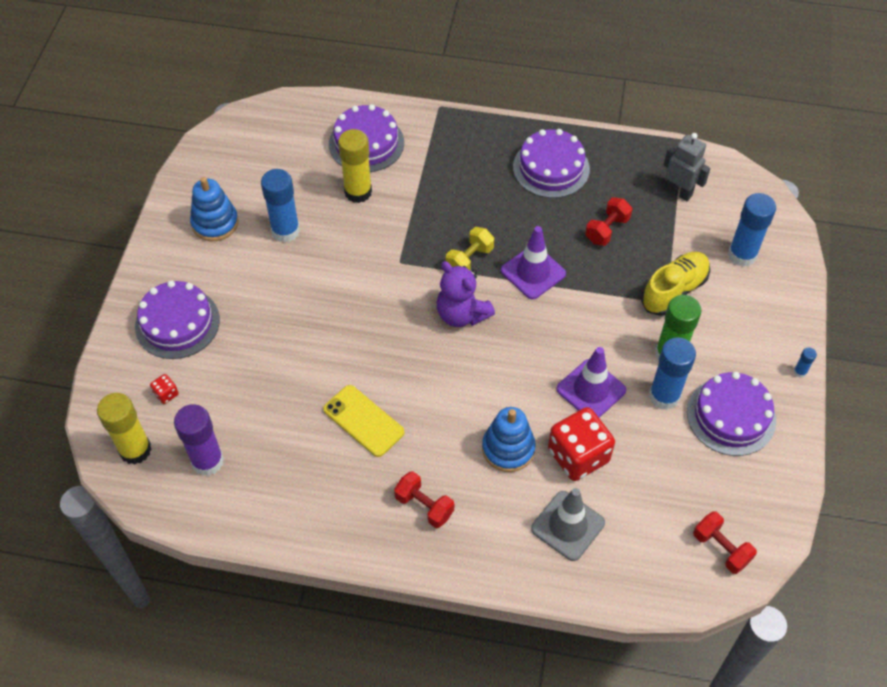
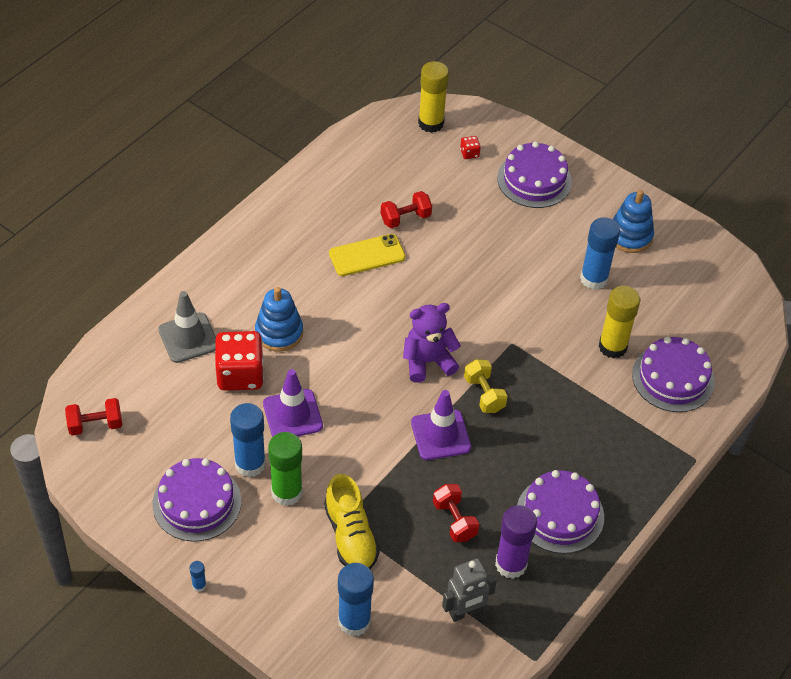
camera: 115 degrees right, 5 degrees down
(207, 461) = (394, 157): purple glue stick -> purple glue stick (511, 564)
(424, 506) = (269, 261): red dumbbell -> red dumbbell (405, 218)

